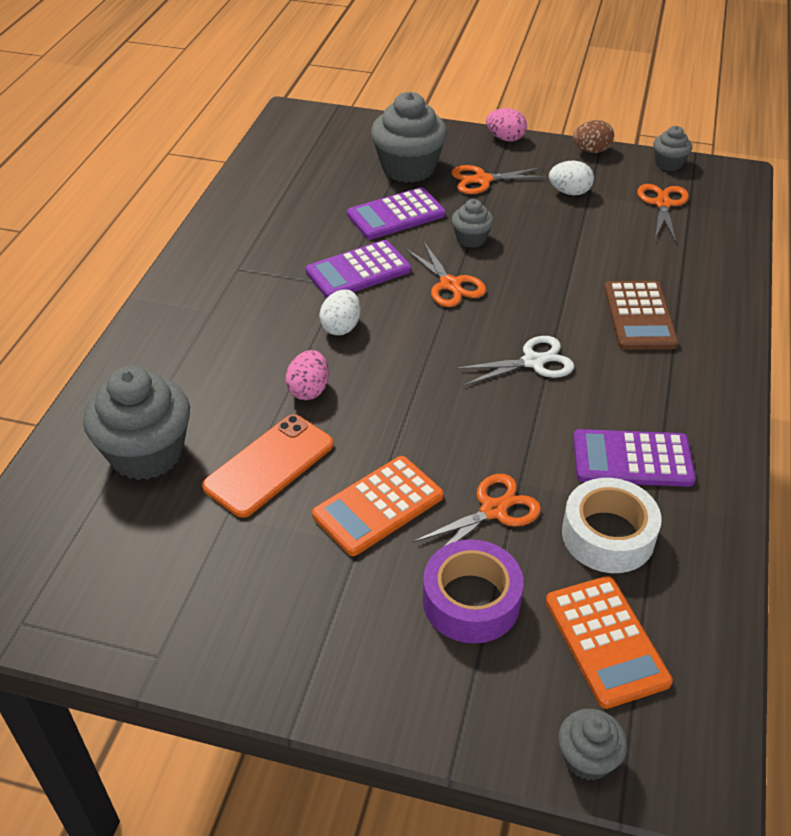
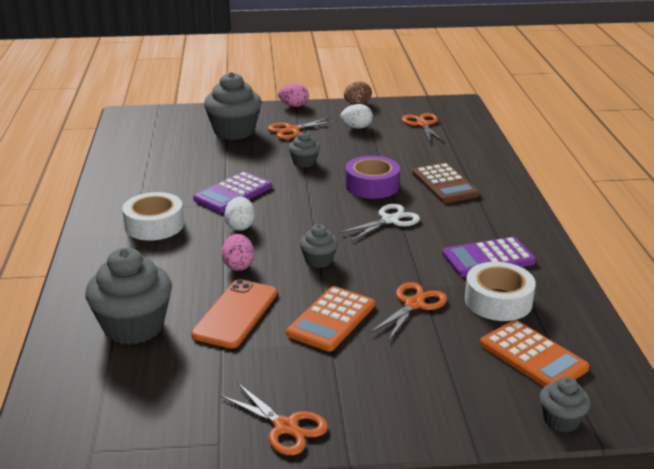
camera: 20 degrees left, 15 degrees down
(242, 301) = (154, 225): none -> white tape
(396, 215) = (241, 158): purple calculator -> none
(450, 284) = (305, 189): orange scissors -> orange scissors (285, 427)
(471, 601) = (430, 356): purple tape -> purple tape (372, 186)
(668, 164) = (413, 103): grey cupcake -> grey cupcake (318, 260)

